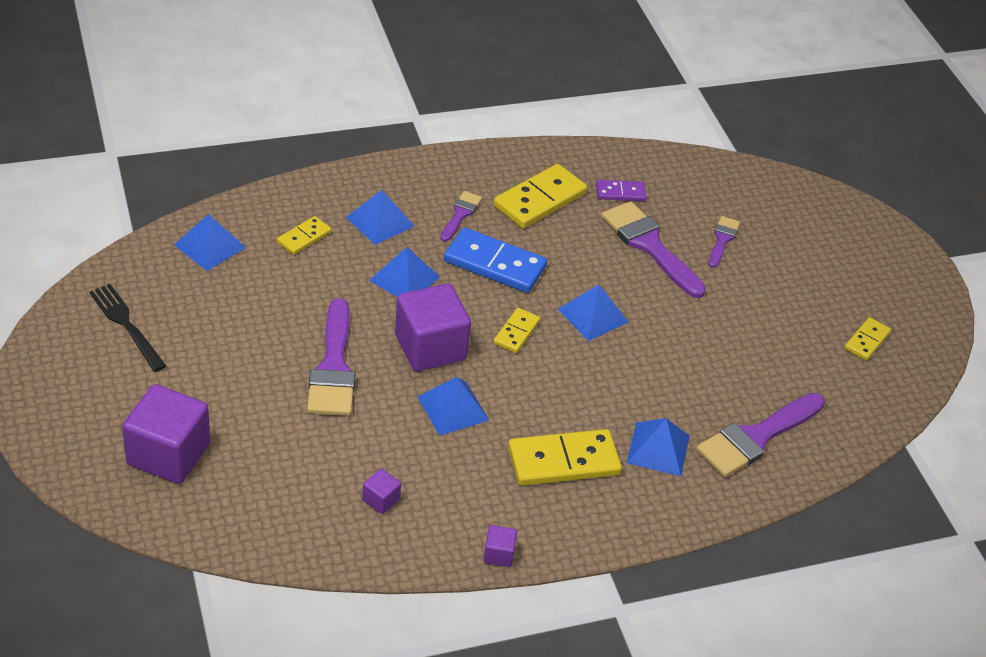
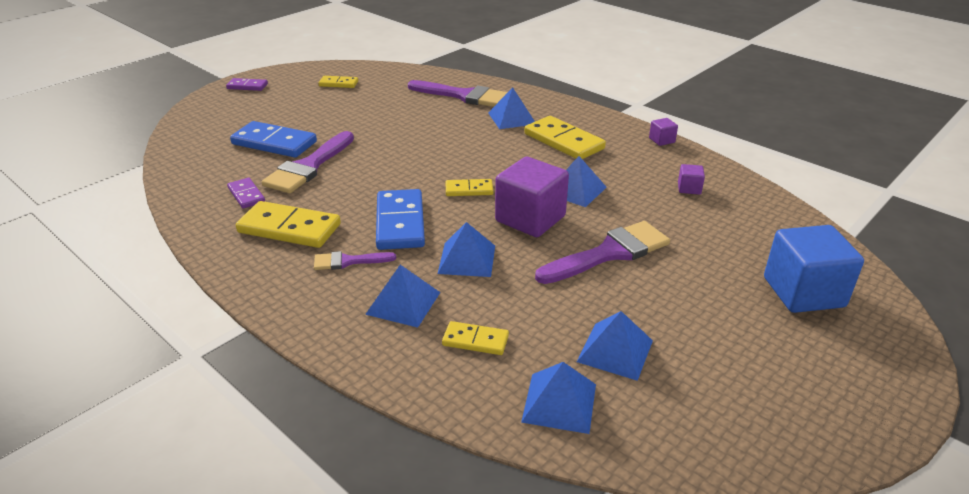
camera: 115 degrees left, 10 degrees down
(126, 325) = (731, 400): black fork -> none
(168, 454) = (803, 292): purple cube -> blue cube
(592, 315) = (415, 167): blue pyramid -> blue pyramid (615, 351)
(722, 239) = (274, 143): purple brush -> blue domino
(902, 264) = (247, 86): none -> purple domino

